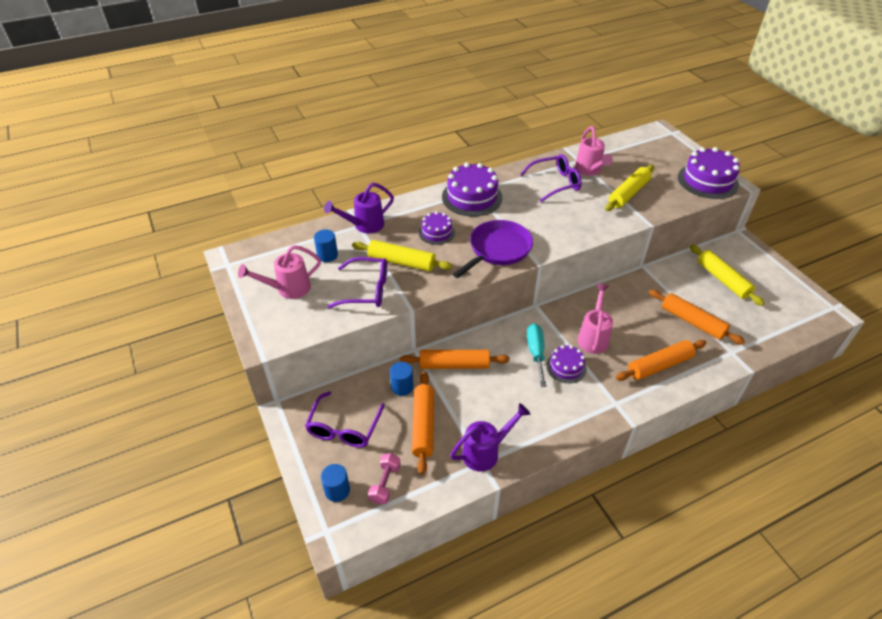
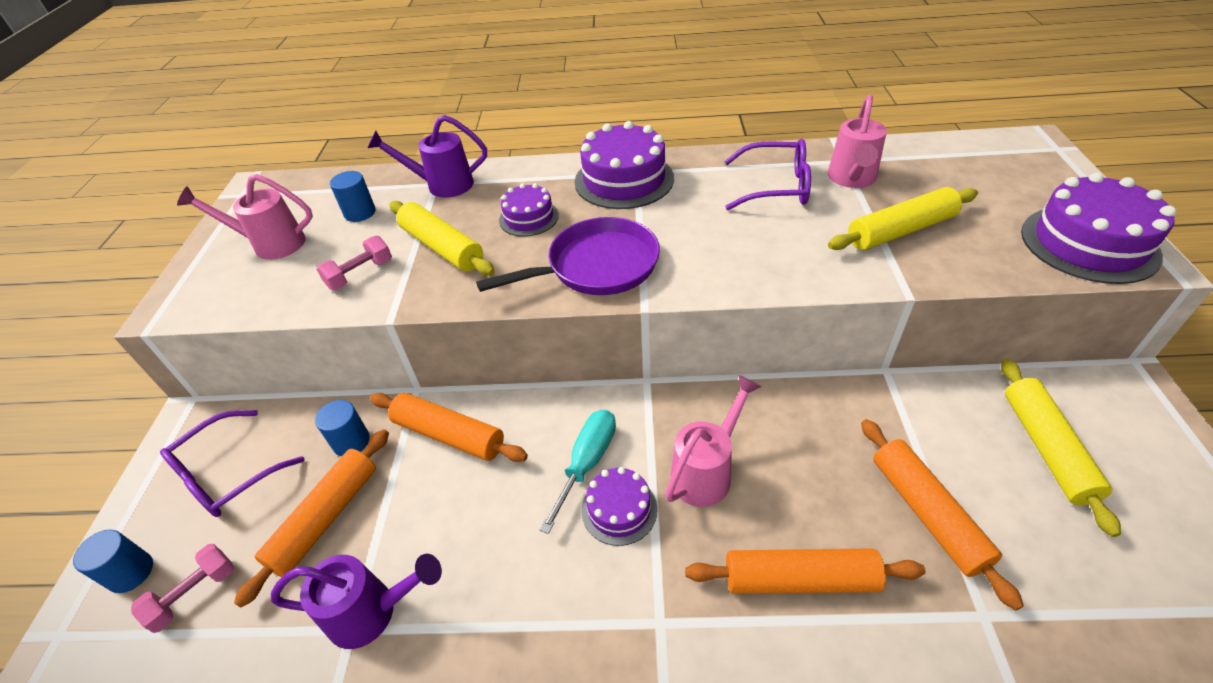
camera: 30 degrees right, 0 degrees up
(367, 290) = (360, 274): purple glasses -> pink dumbbell

